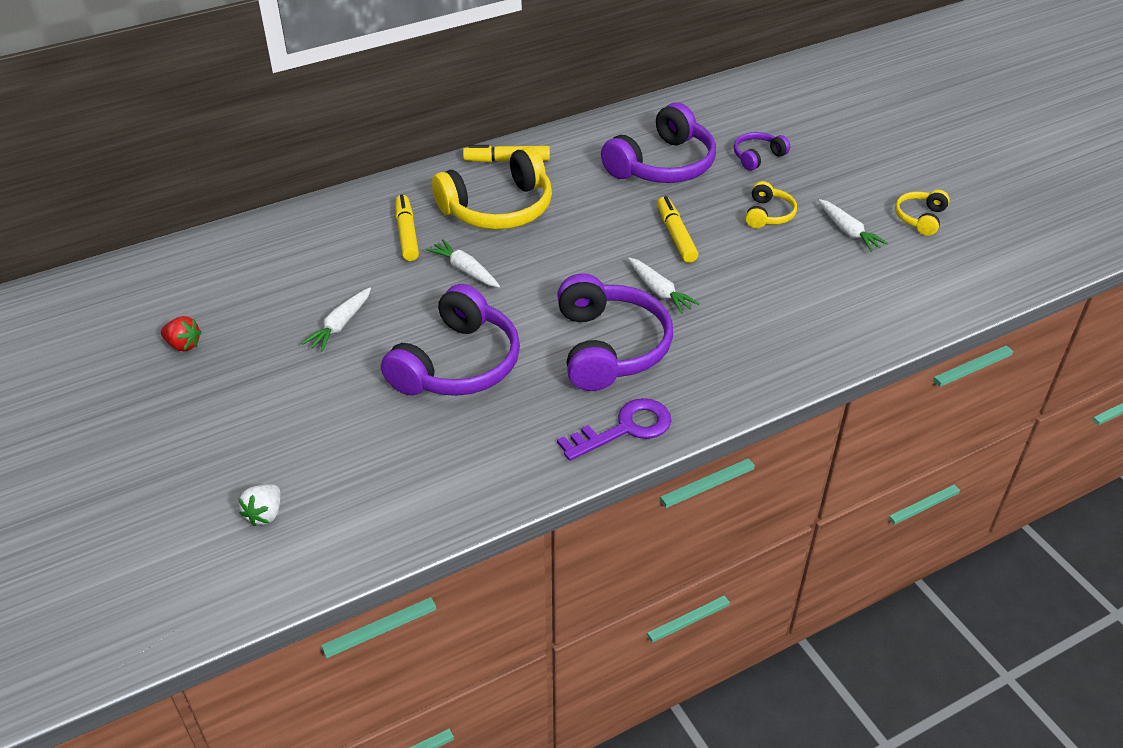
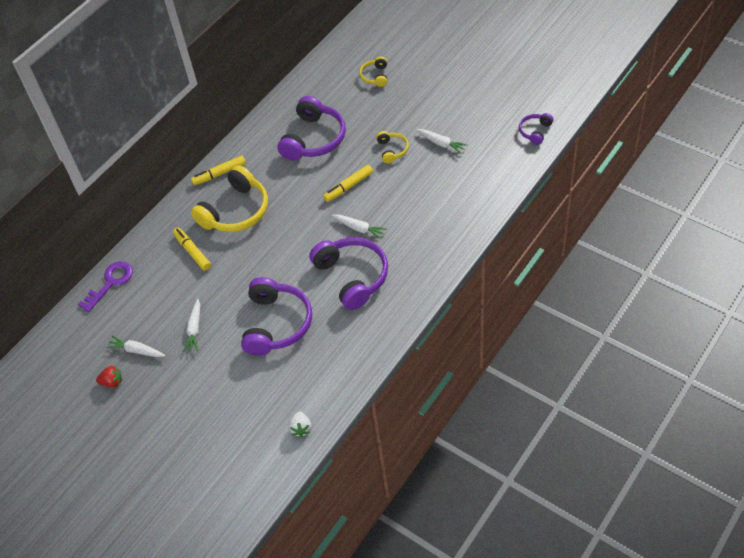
camera: 20 degrees left, 10 degrees up
(265, 514) = (231, 457): white strawberry -> white strawberry (301, 428)
(465, 270) = (242, 262): white carrot -> white carrot (137, 350)
(625, 429) = (388, 322): purple key -> purple key (110, 283)
(676, 235) = (348, 186): yellow marker -> yellow marker turned 90 degrees counterclockwise
(757, 157) = (365, 110): purple headphones -> purple headphones (535, 131)
(920, 218) = (475, 118): yellow headphones -> yellow headphones (375, 76)

